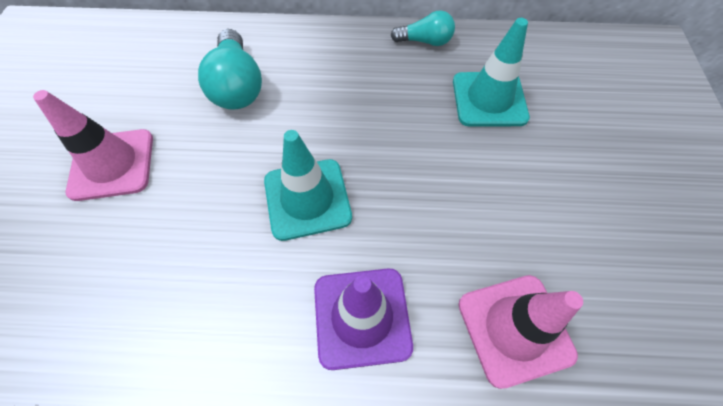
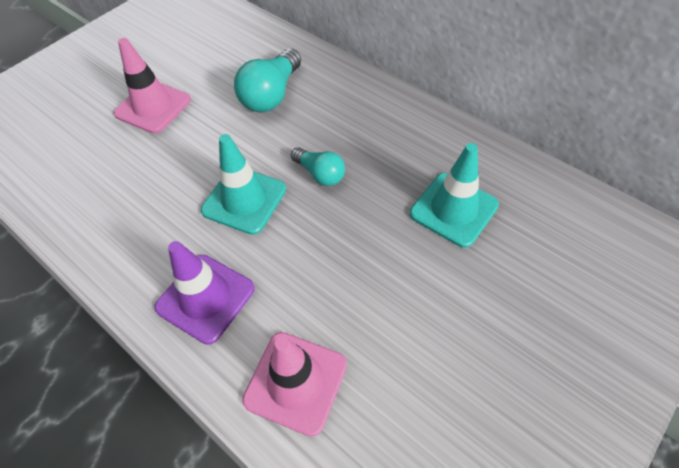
camera: 40 degrees right, 5 degrees down
(425, 41) = (446, 133): turquoise light bulb -> turquoise light bulb (320, 174)

